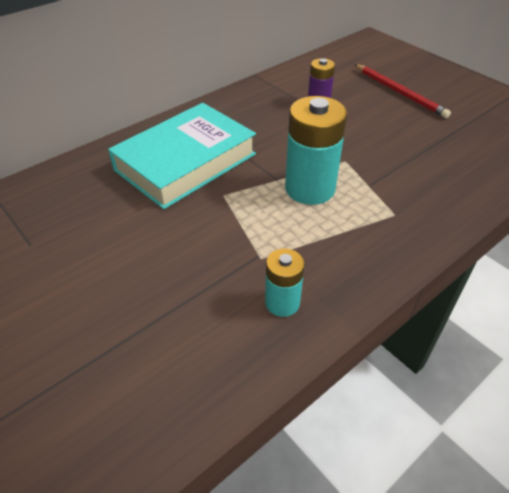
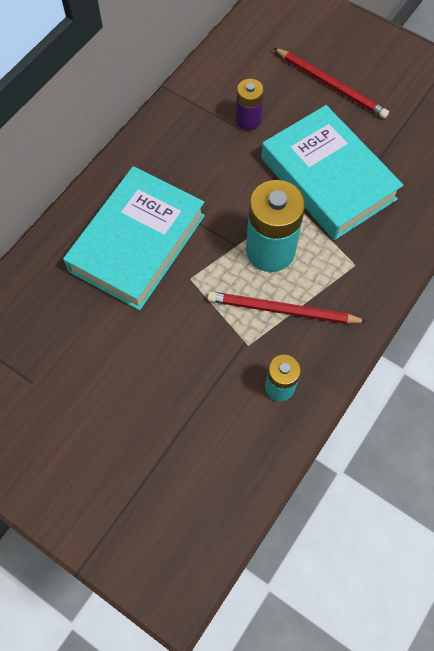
camera: 15 degrees left, 20 degrees up
(307, 236) = (282, 310): none -> red pencil
(381, 148) = (327, 179): none -> turquoise book

